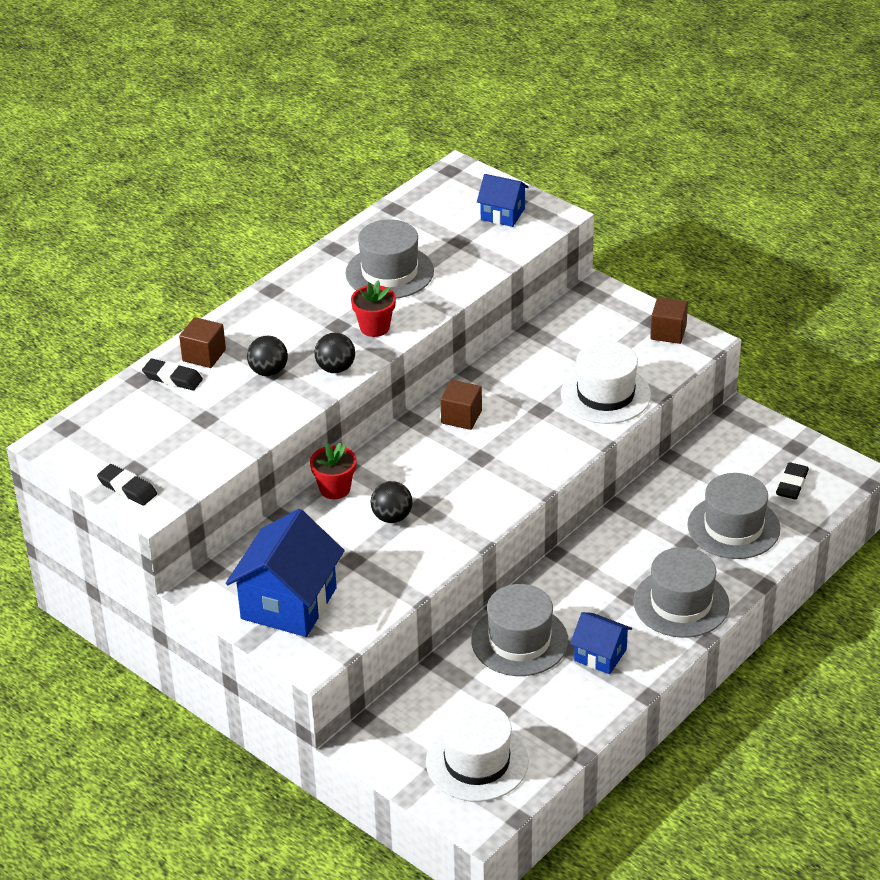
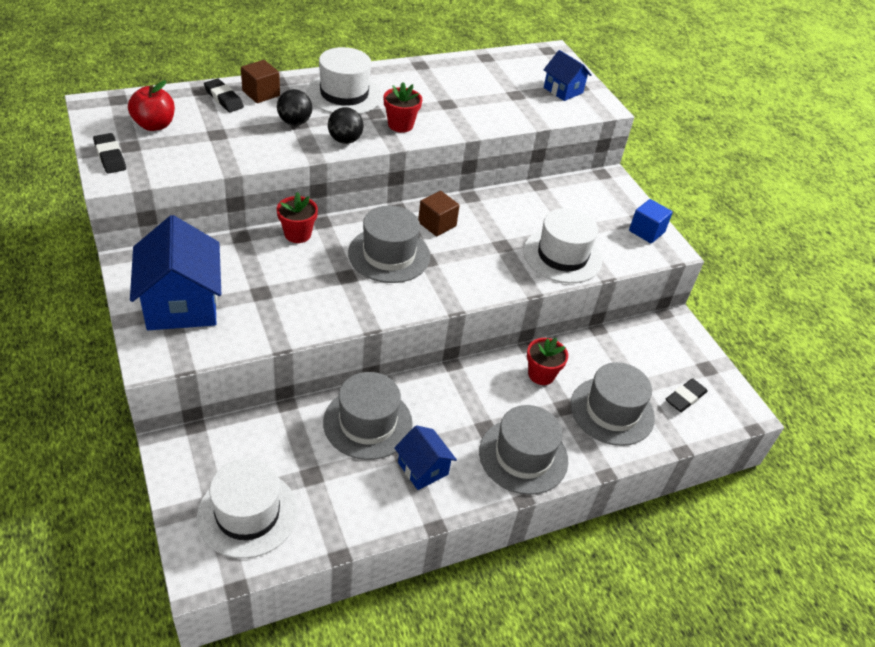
camera: 20 degrees right, 5 degrees up
(134, 437) = (154, 125): none -> red apple
(288, 318) = (344, 94): none -> white hat
(289, 603) = (182, 304): blue house -> blue house turned 60 degrees counterclockwise
(389, 272) = (445, 94): grey hat -> grey hat (389, 254)
(392, 517) = (320, 274): black ball -> none
(646, 524) = (541, 374): none -> red flower pot
(668, 332) = (646, 231): brown cube -> blue cube

